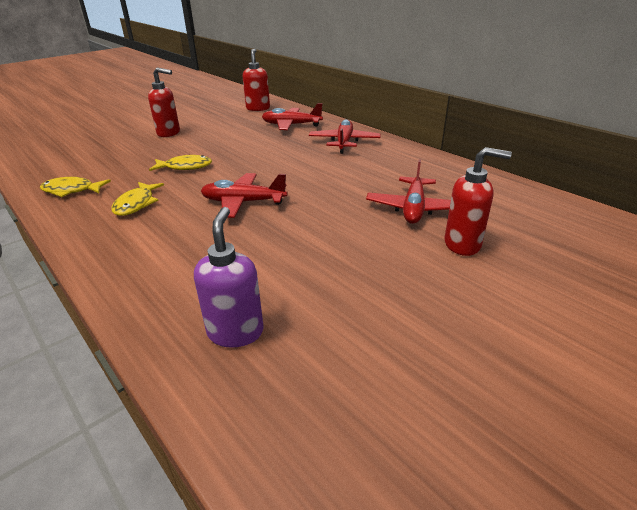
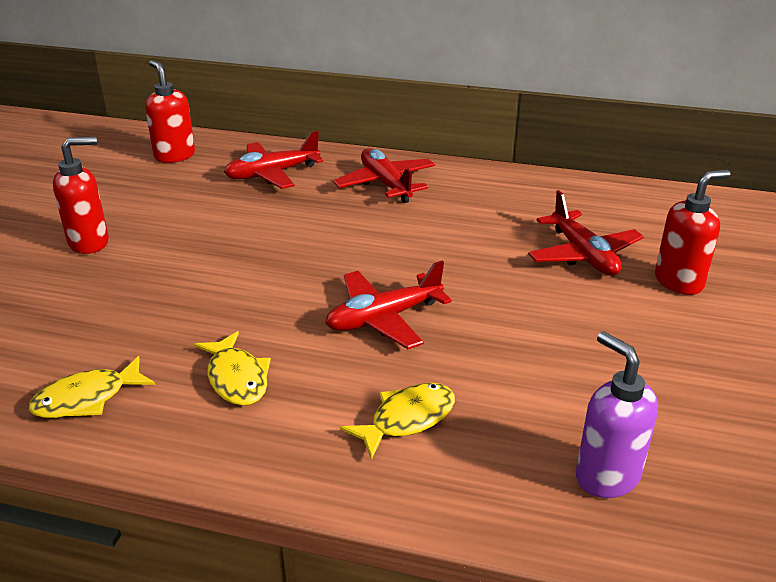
camera: 35 degrees left, 0 degrees up
(185, 167) = (215, 294): yellow fish -> yellow fish (407, 419)

